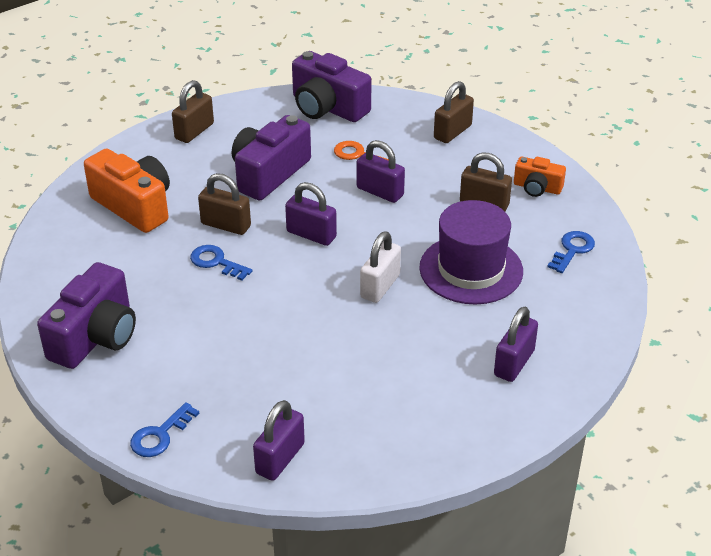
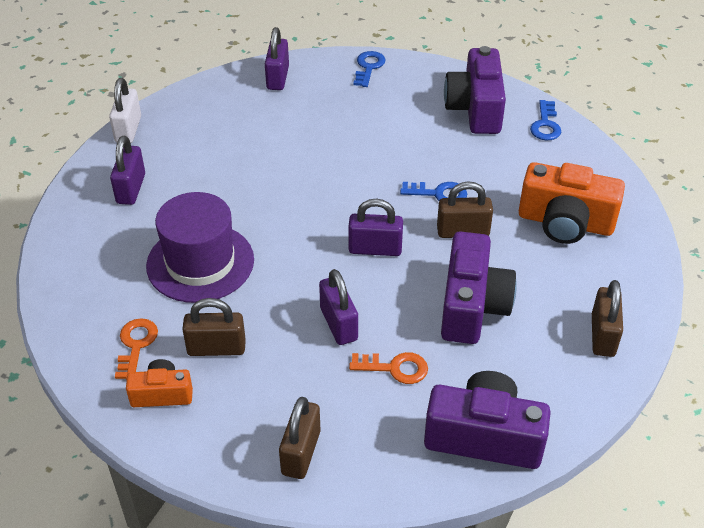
camera: 155 degrees right, 5 degrees up
(380, 192) = (338, 324): purple padlock -> purple padlock turned 60 degrees clockwise
(380, 286) = (278, 218): white padlock -> white padlock (128, 129)
(548, 224) = (136, 345): none -> orange key
(572, 250) = (102, 319): blue key -> blue key (545, 125)

